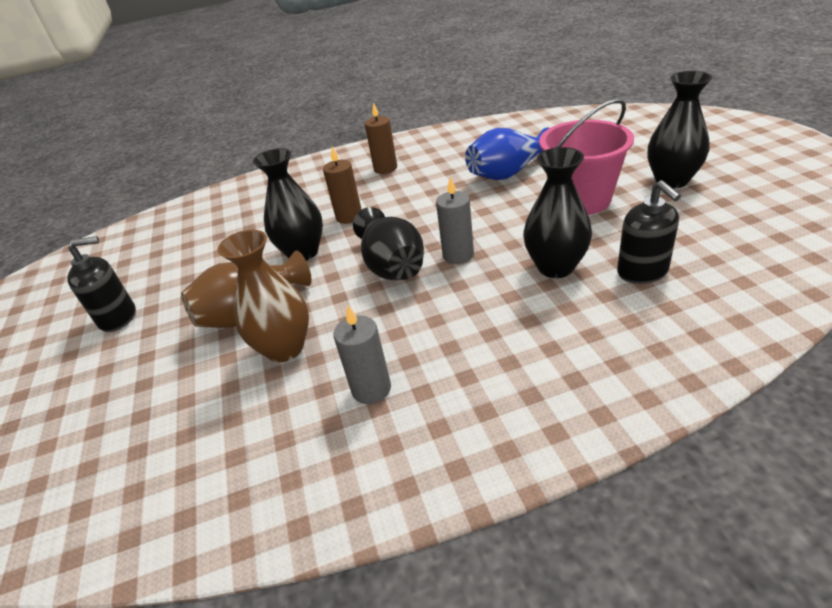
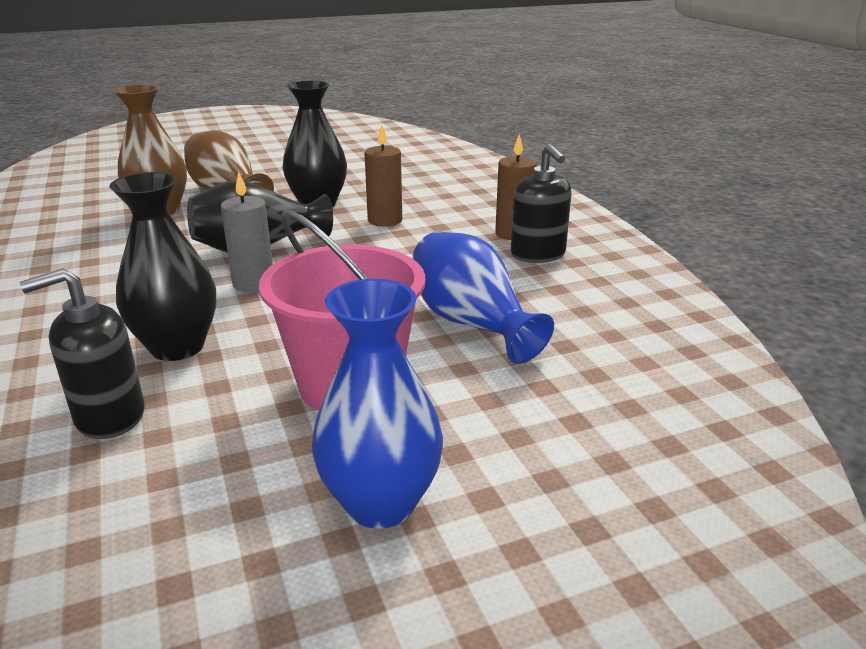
camera: 80 degrees right, 10 degrees down
(118, 318) = (260, 151): black soap dispenser -> black soap dispenser (538, 254)
(371, 389) = (68, 247): grey candle -> none
(671, 180) = (380, 503): black vase -> blue vase

